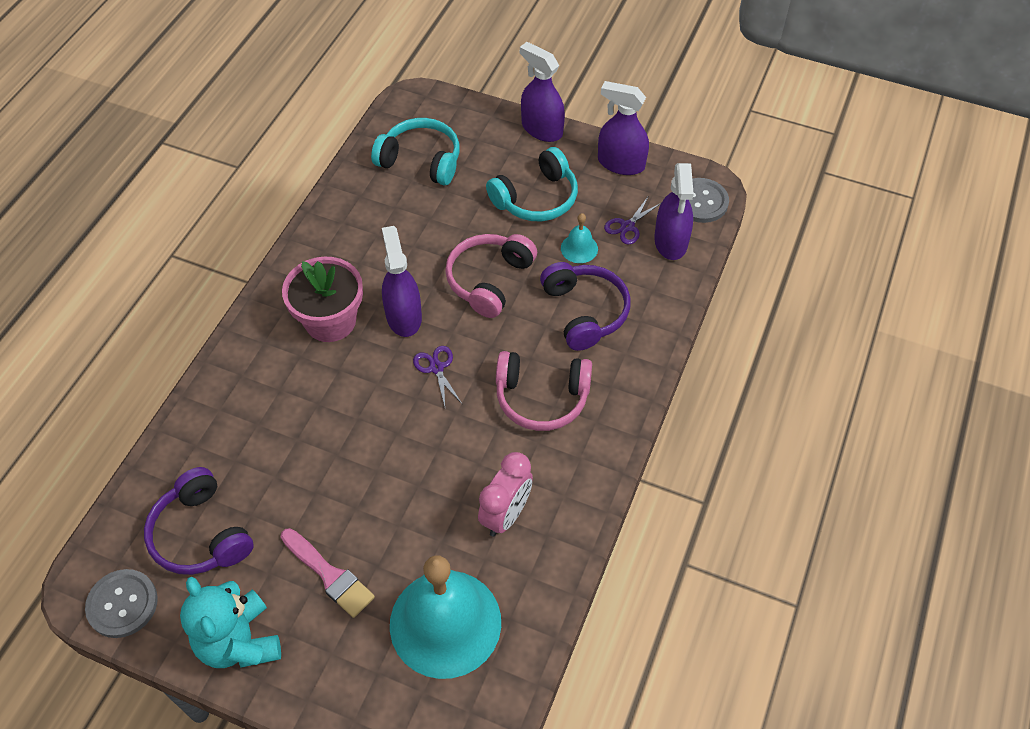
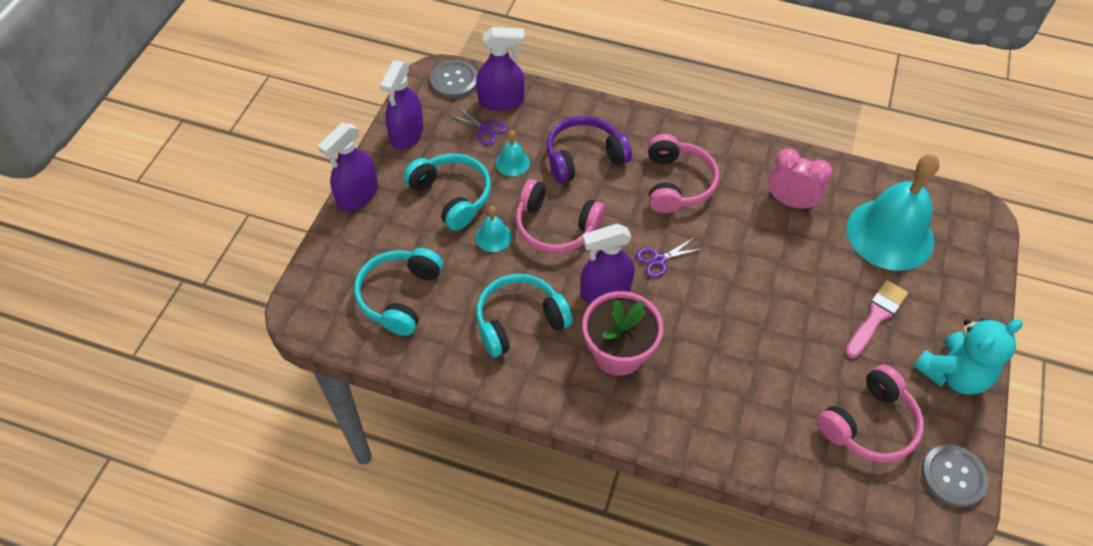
camera: 95 degrees left, 0 degrees up
(201, 534) = (869, 424): purple headphones -> pink headphones
(379, 246) = (519, 321): none -> turquoise headphones
(482, 229) = (493, 237): none -> turquoise bell

